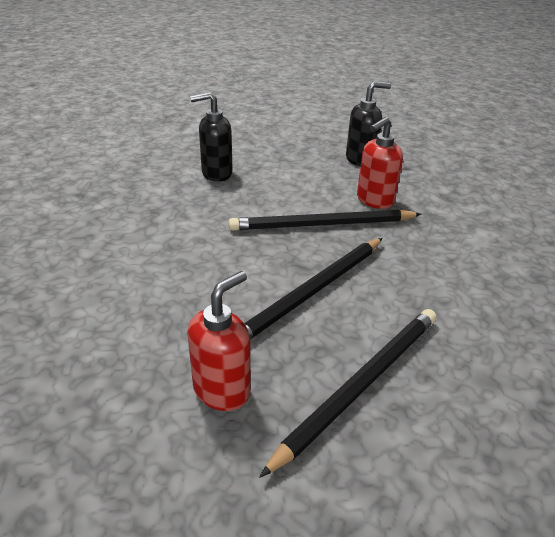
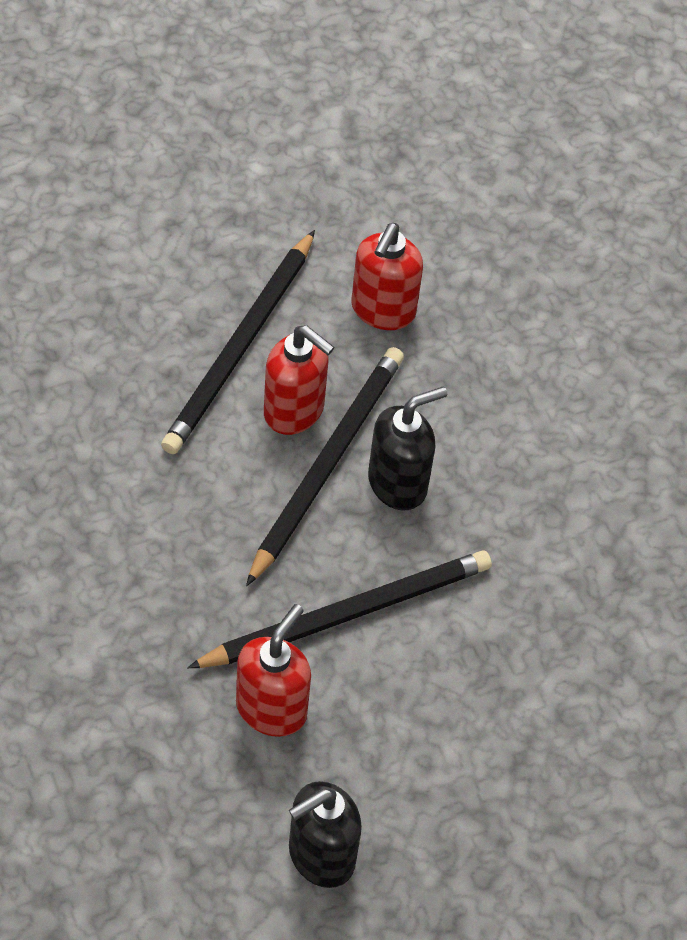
camera: 160 degrees right, 20 degrees up
(216, 173) = (581, 718): black soap dispenser -> black soap dispenser (398, 483)
(325, 328) = (294, 411): none -> red soap dispenser

